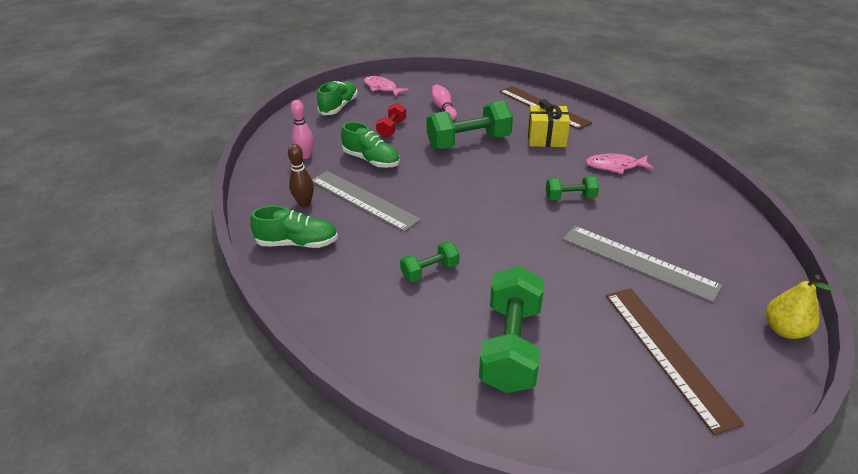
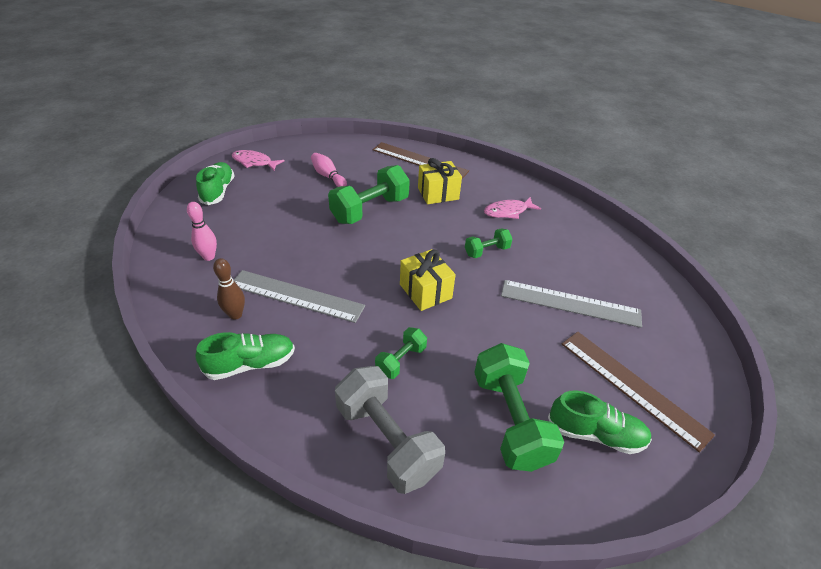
camera: 25 degrees left, 5 degrees up
(371, 160) = (283, 248): green shoe -> green shoe (595, 434)
(382, 330) = (387, 440): none -> grey dumbbell
(392, 128) = (287, 207): red dumbbell -> none
(486, 220) = (425, 291): none -> yellow gift
(784, 330) = (699, 338): yellow pear -> none

